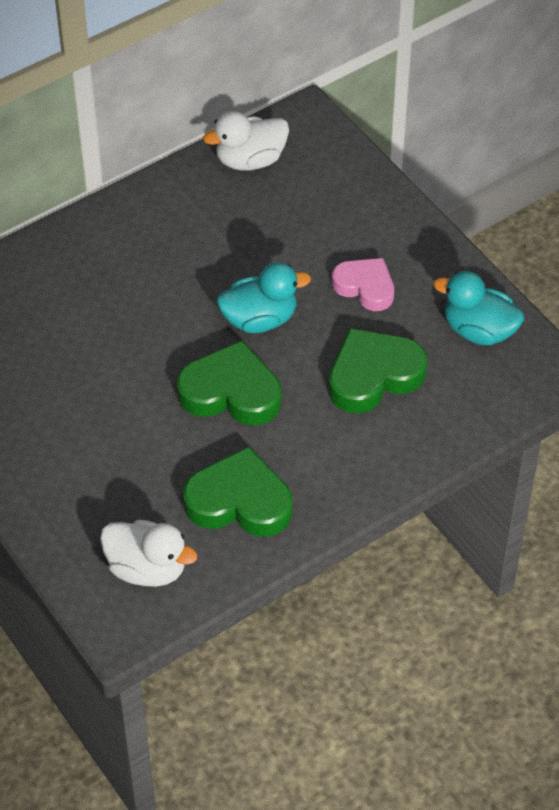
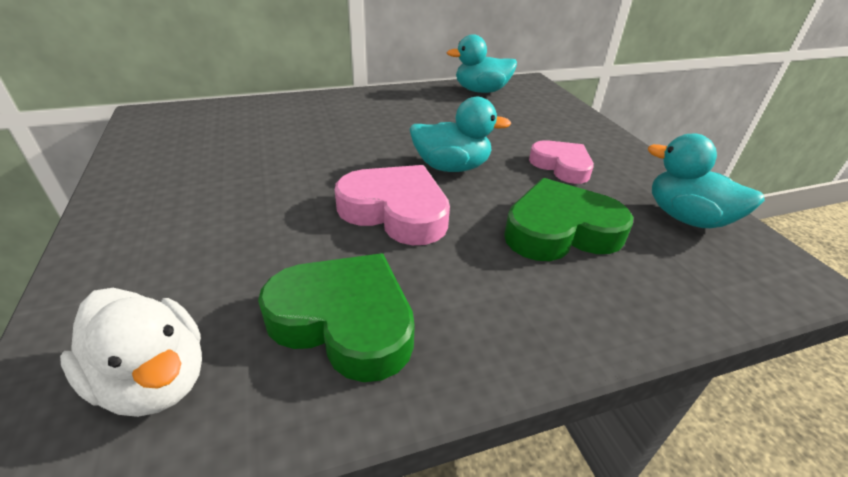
camera: 15 degrees right, 15 degrees down
(231, 392) = (396, 211): green heart -> pink heart
(250, 160) = (481, 91): white duck -> turquoise duck

